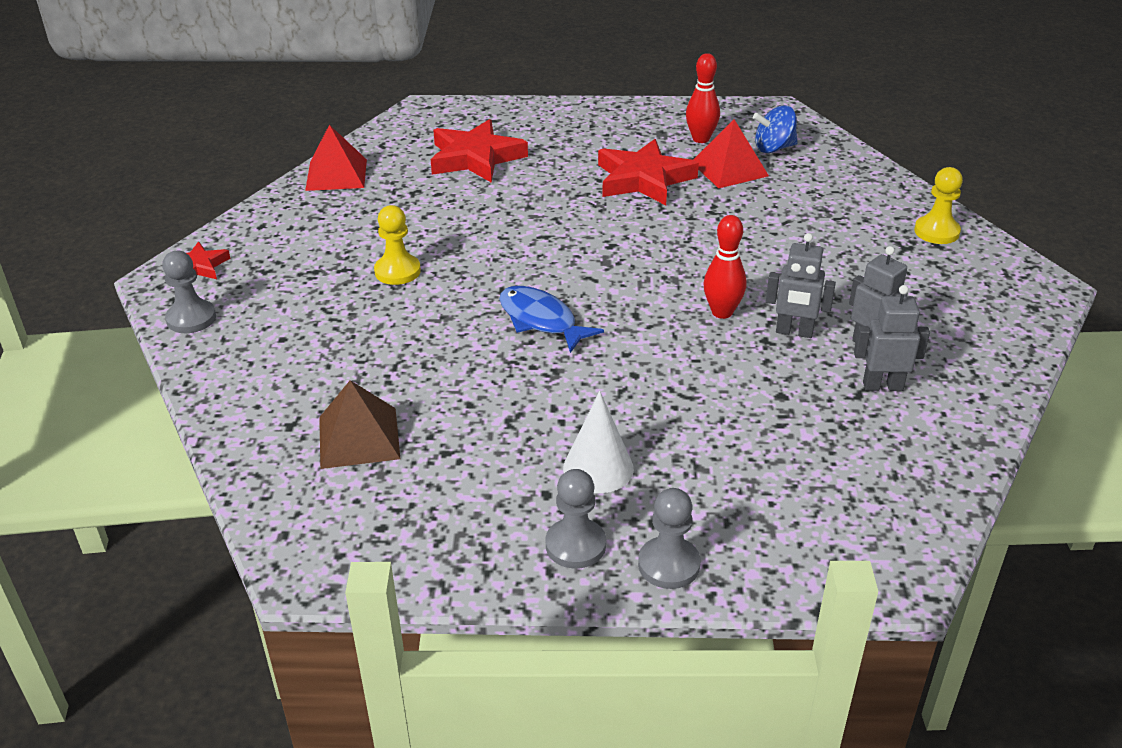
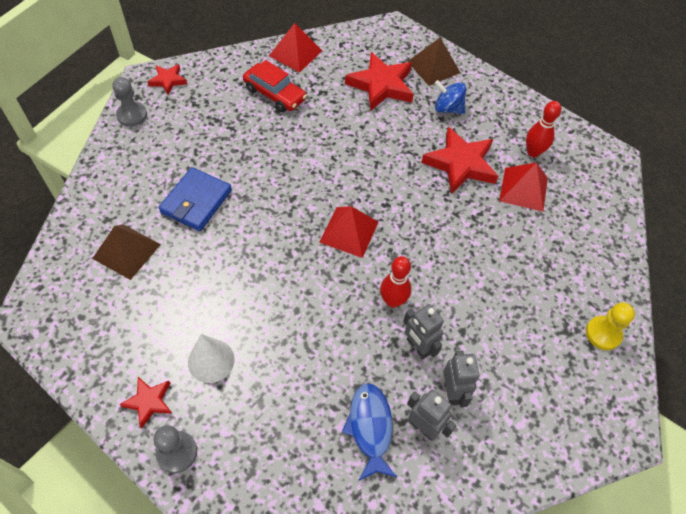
camera: 35 degrees right, 20 degrees up
(359, 218) = (275, 94): none -> red car
(388, 350) = (196, 201): none -> blue wallet
(397, 271) = (255, 147): yellow pawn -> none
(513, 120) = (433, 67): none -> brown pyramid
(541, 320) = (289, 235): blue fish -> blue fish (370, 428)
(575, 545) = (149, 402): grey pawn -> red star
(602, 285) = (349, 232): none -> red pyramid
(774, 148) = (573, 190): blue spinning top -> blue spinning top (447, 108)

